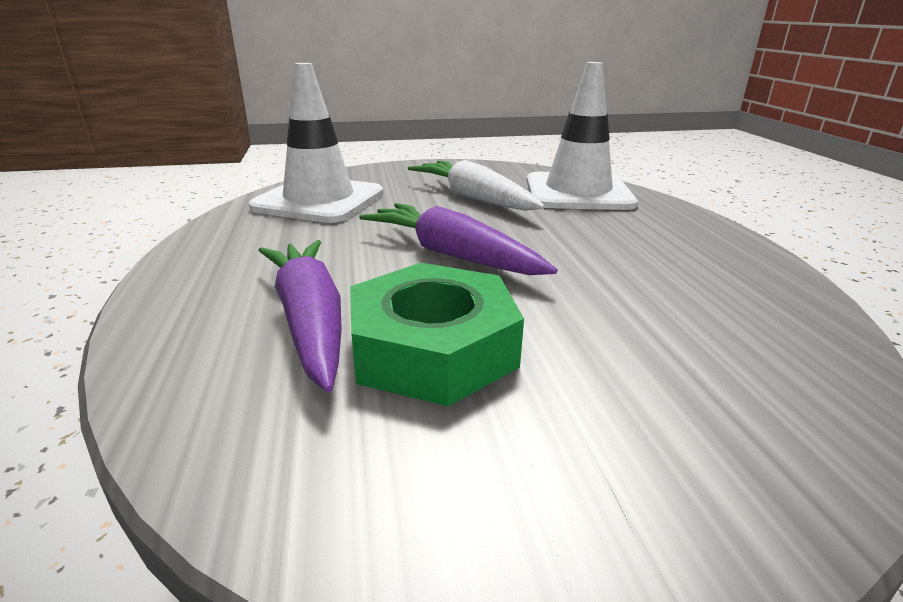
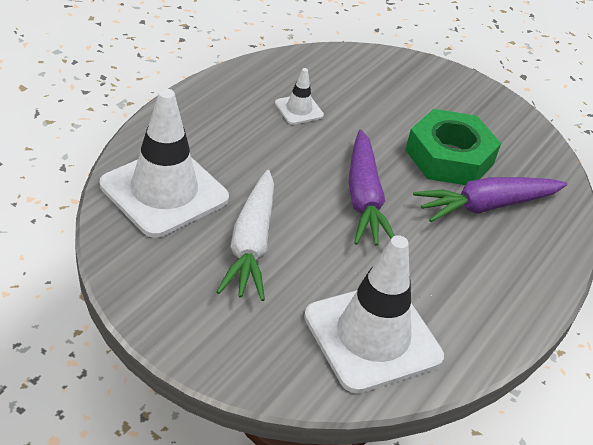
camera: 140 degrees left, 15 degrees up
(310, 320) = (486, 206): purple carrot -> purple carrot turned 45 degrees clockwise
(666, 285) = (299, 109): none -> white traffic cone

